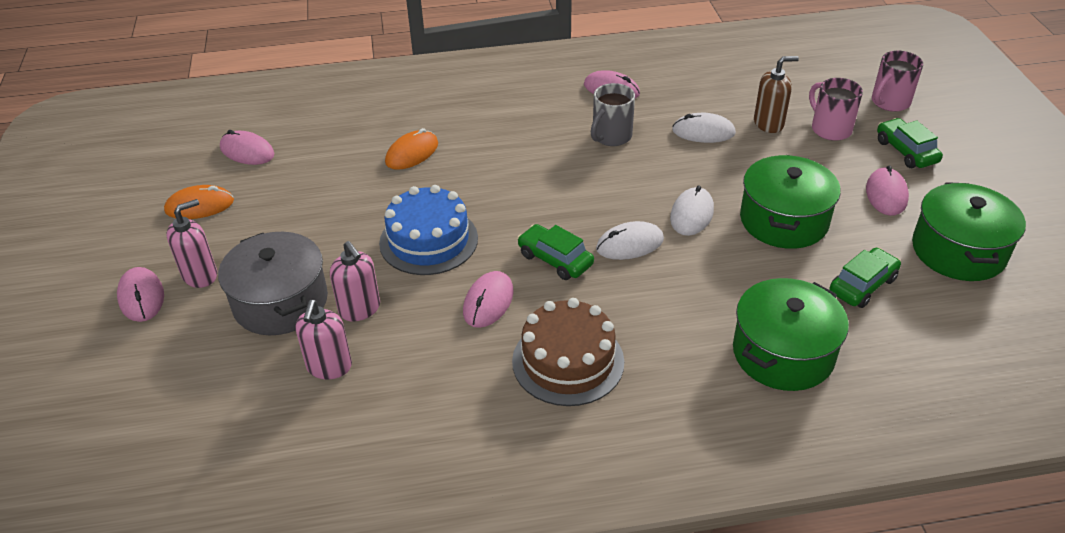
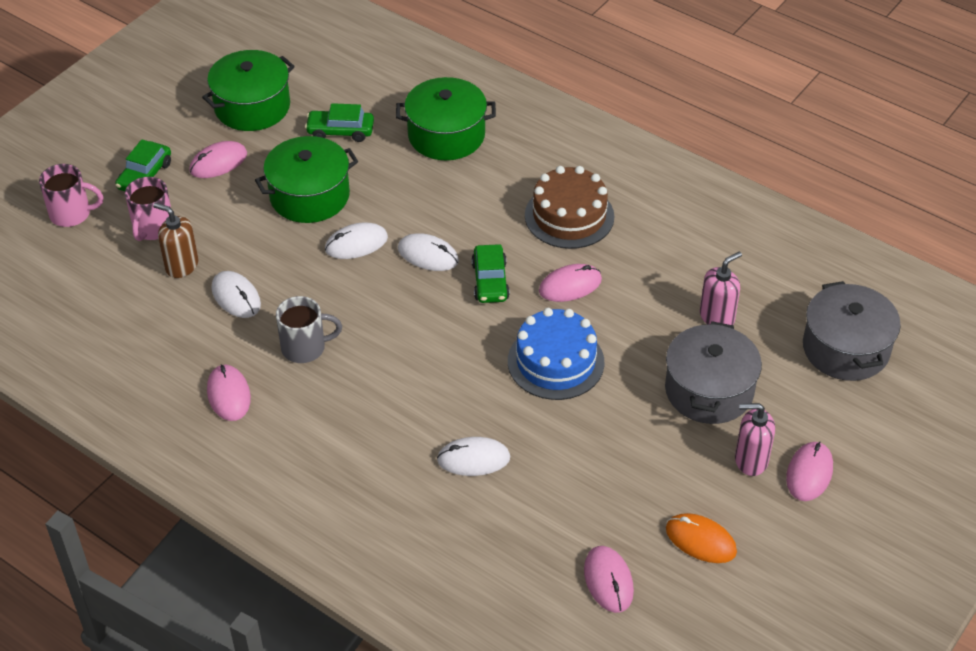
camera: 135 degrees left, 5 degrees up
(175, 424) = (845, 348): none -> grey pot
(360, 309) = (659, 343): pink soap dispenser -> none
(412, 153) = (473, 459): orange mouse -> white mouse

